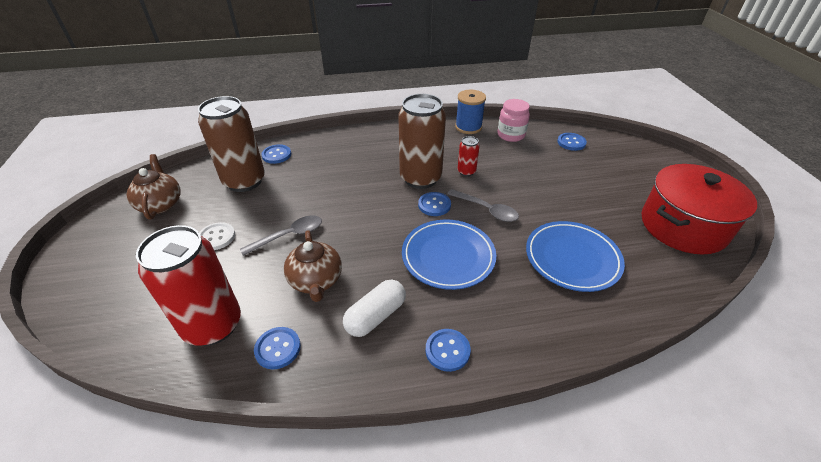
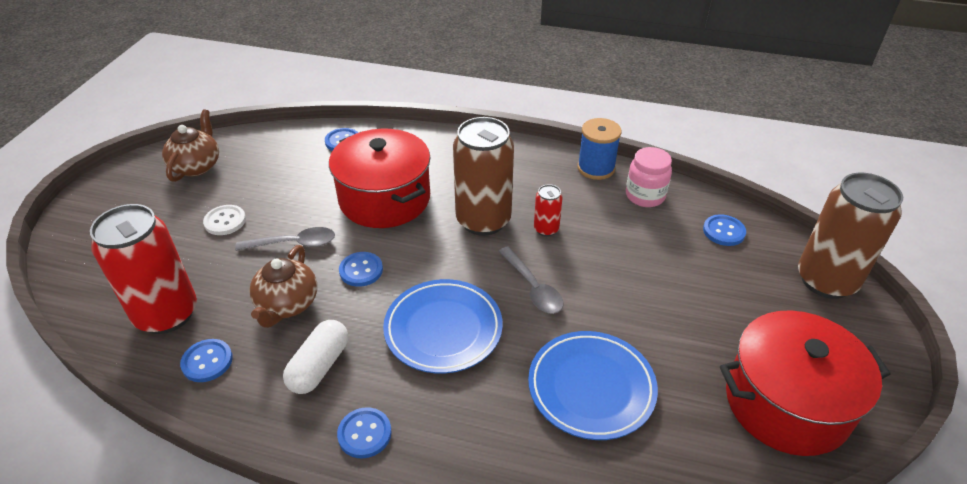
camera: 25 degrees right, 0 degrees up
(244, 181) = (290, 164): brown can -> brown can (826, 281)
(338, 184) = (385, 199): none -> red pot
(375, 316) = (319, 366): white capsule -> white capsule turned 45 degrees counterclockwise
(434, 205) = (474, 260): blue button -> blue button (361, 270)

